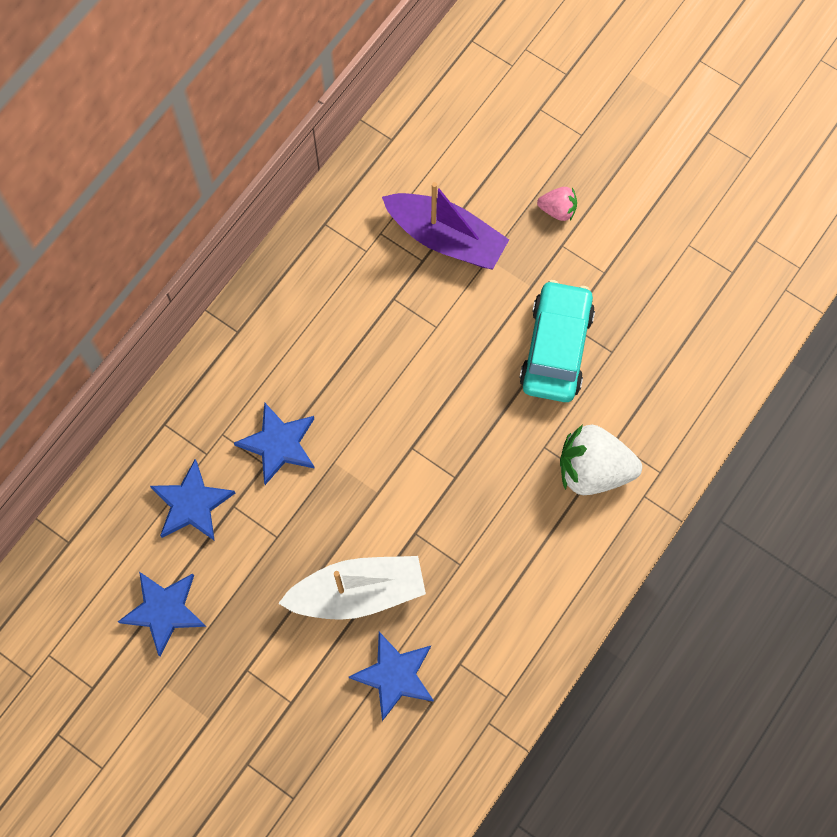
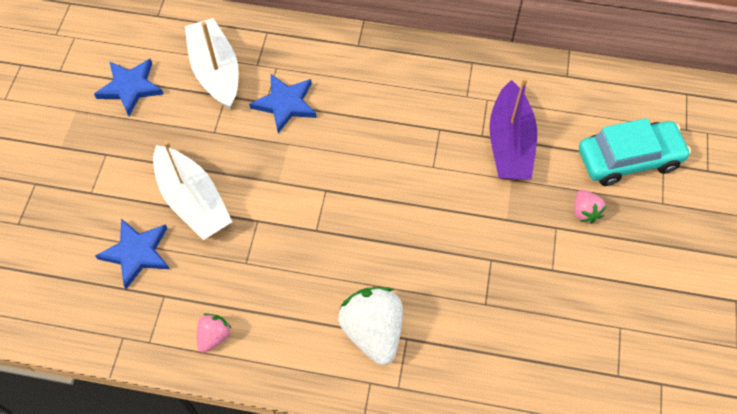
camera: 65 degrees right, 10 degrees down
(192, 504) = (216, 71): blue star -> white boat
(529, 628) = (214, 336): none -> pink strawberry
(556, 348) = (464, 259): turquoise car -> turquoise car (628, 159)

